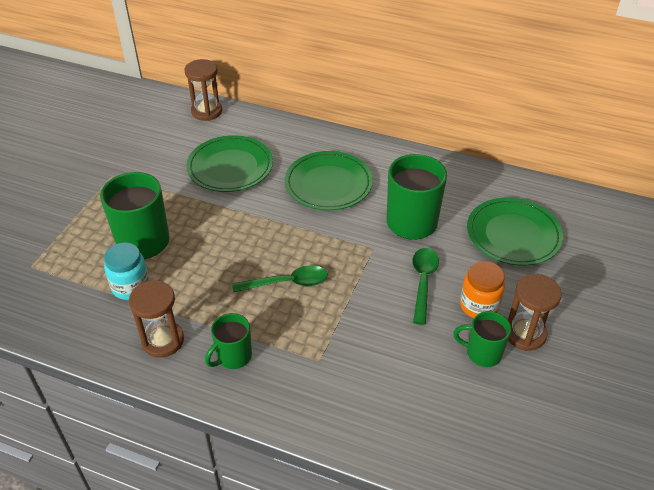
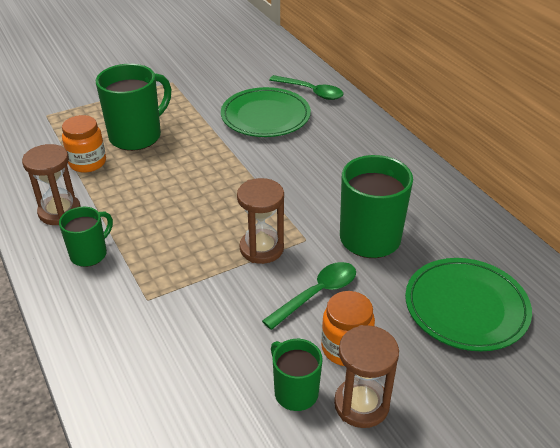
camera: 40 degrees right, 5 degrees down
(131, 287) = (87, 163): turquoise jar -> orange jar
(207, 111) = (299, 68): brown hourglass -> brown hourglass (261, 248)
(233, 357) = (90, 254): green mug -> green mug turned 135 degrees clockwise
(287, 283) = (199, 225): green spoon -> green spoon (311, 92)
(328, 184) = (332, 168): green plate -> none

